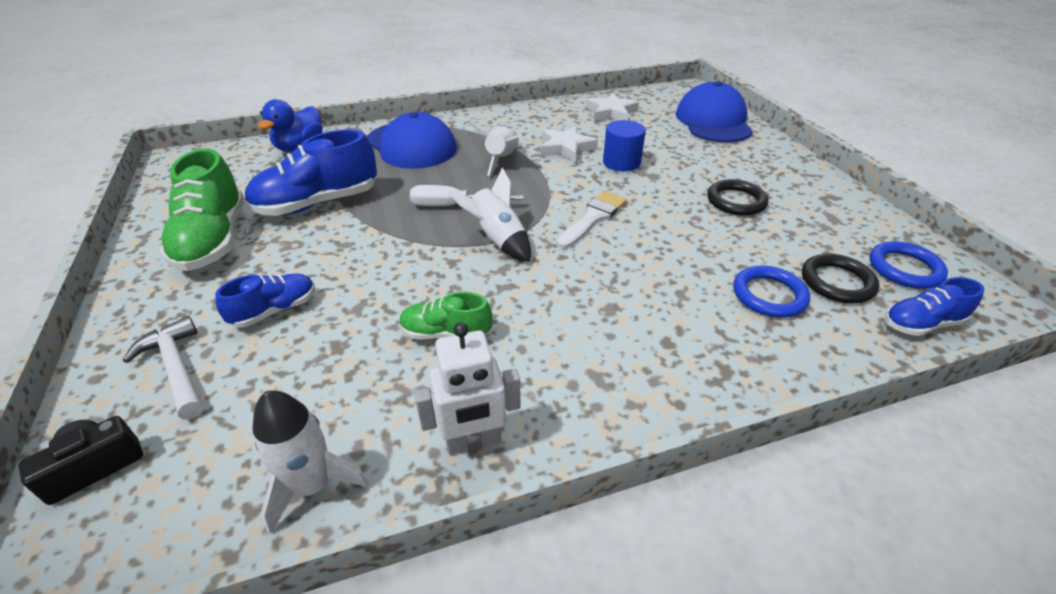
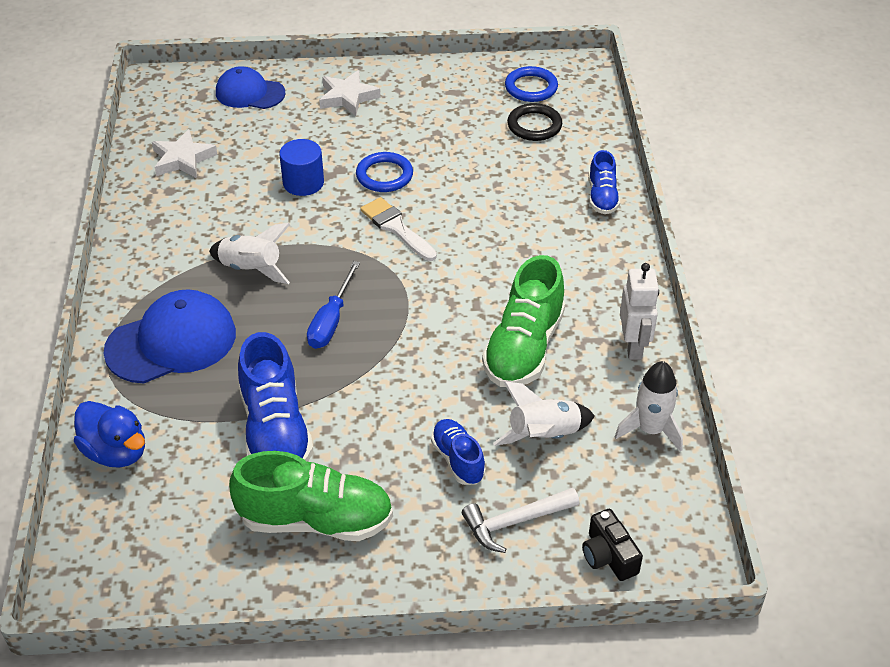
camera: 75 degrees left, 5 degrees up
(446, 333) = (524, 348): green shoe -> green shoe, size x1.81
(453, 206) = (331, 321): white screwdriver -> blue screwdriver
(497, 240) = (405, 298): white rocket -> white rocket (544, 435)
(566, 148) = (250, 215): white star -> white star (347, 97)
(713, 121) = (250, 93): blue cap -> blue cap, size x0.65
(736, 201) = (408, 134): black ring -> none
(769, 295) = (537, 164): blue ring -> blue ring (384, 175)
(921, 324) = (588, 109): blue shoe -> blue shoe (602, 197)

